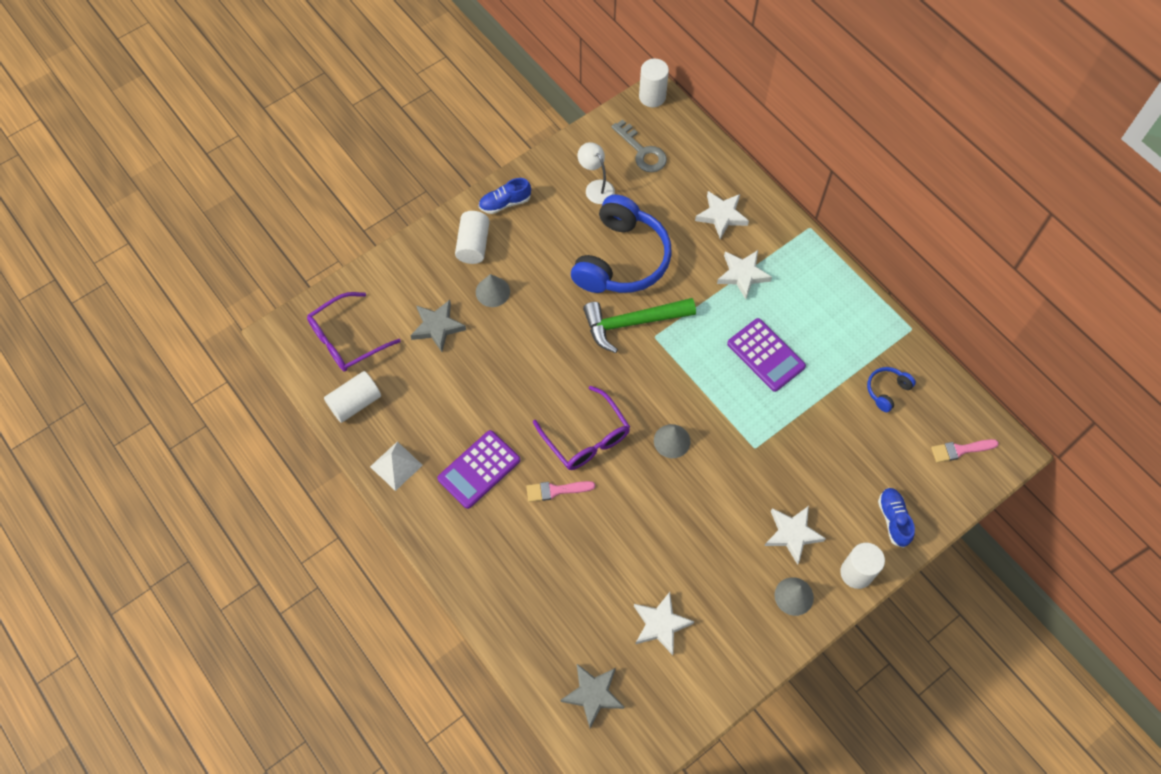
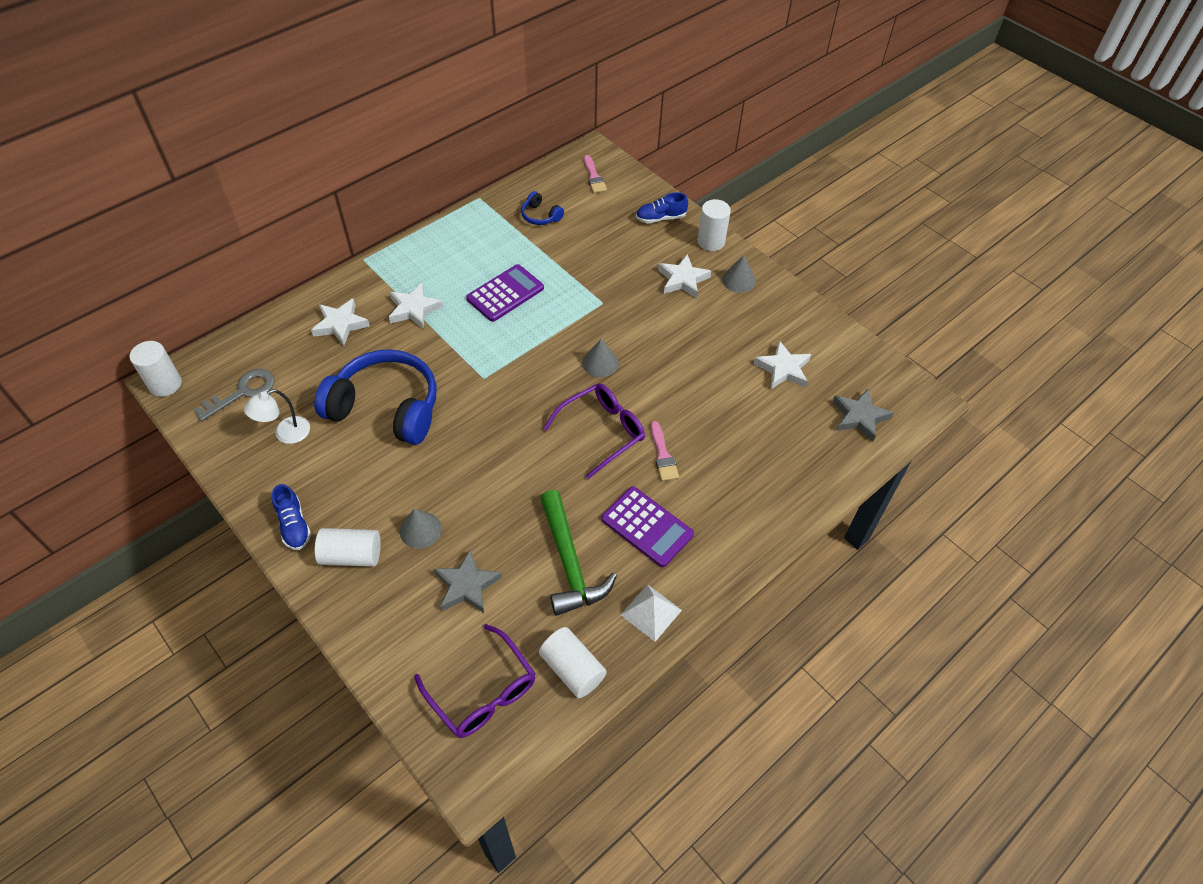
camera: 95 degrees left, 10 degrees down
(632, 323) = (467, 396): green hammer -> green hammer (569, 562)

